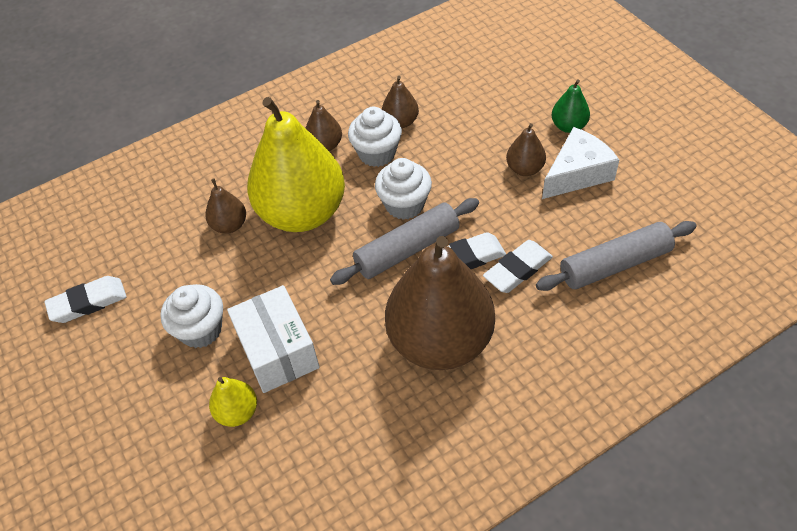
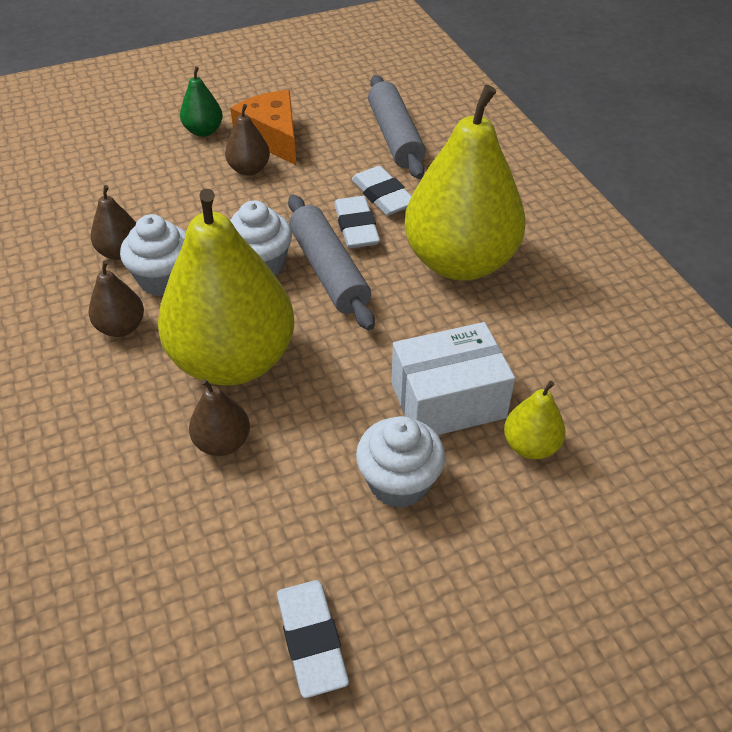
camera: 85 degrees left, 5 degrees down
(440, 341) = (460, 262): brown pear -> yellow pear
(577, 173) = (272, 137): white cheese -> orange cheese

